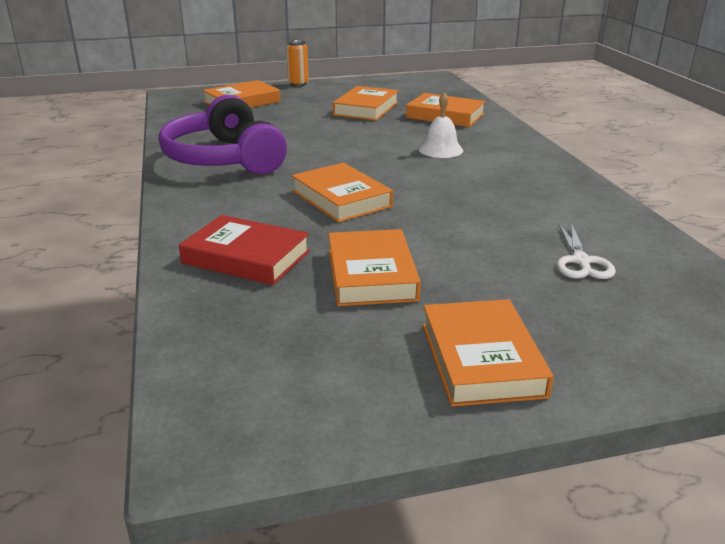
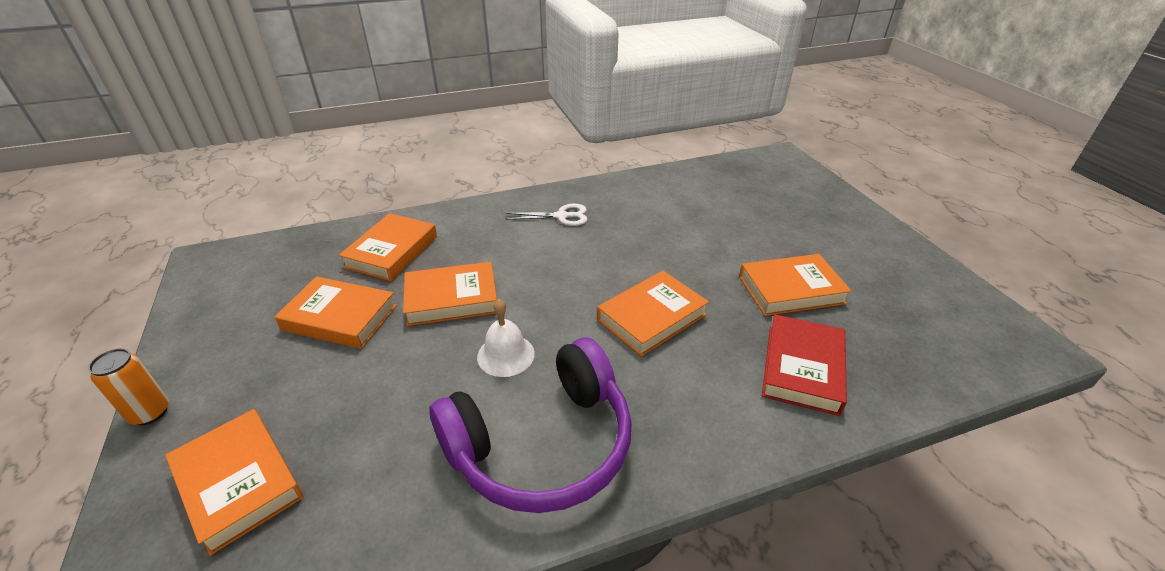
camera: 95 degrees left, 10 degrees up
(440, 150) = (508, 256): white bell -> white bell (505, 355)
(481, 359) = (863, 243): orange book -> orange book (452, 299)
(581, 261) = (722, 201): white scissors -> white scissors (561, 216)

